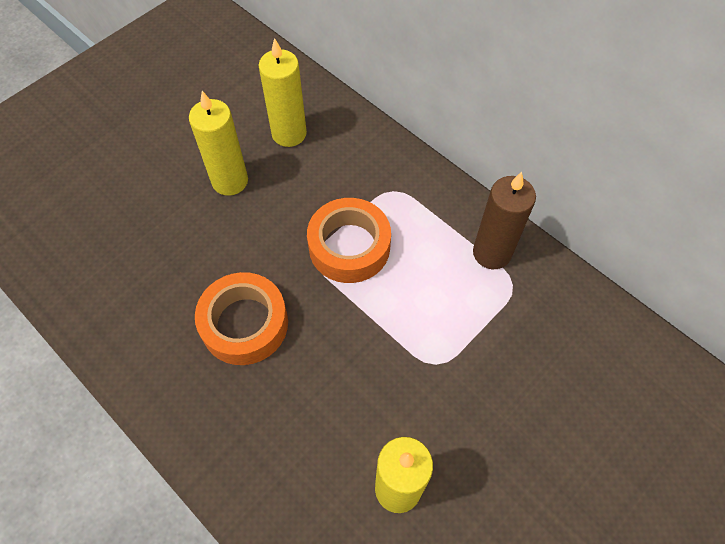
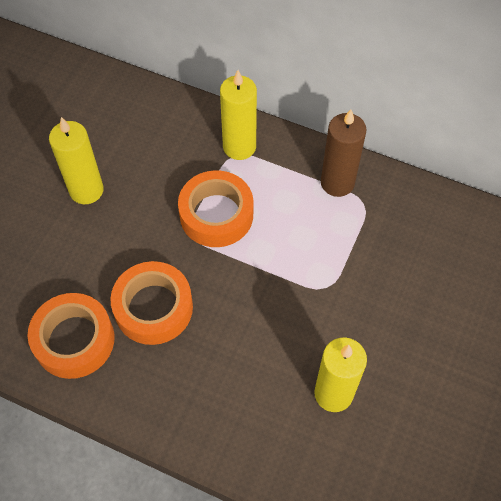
camera: 20 degrees left, 0 degrees up
(152, 330) = (74, 340): none -> orange tape
(289, 133) = (122, 132): yellow candle -> yellow candle (239, 147)

